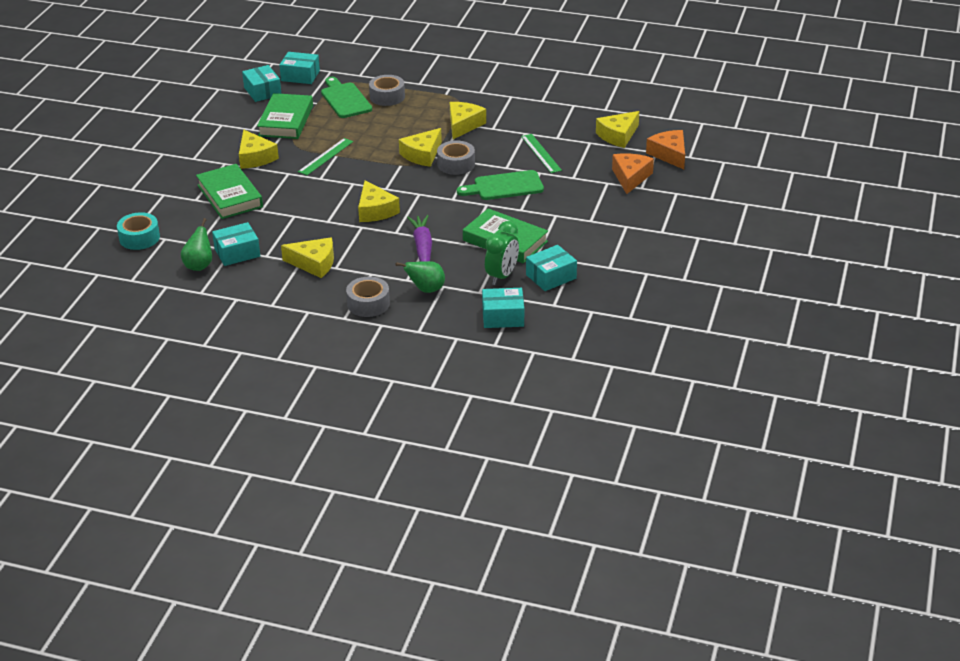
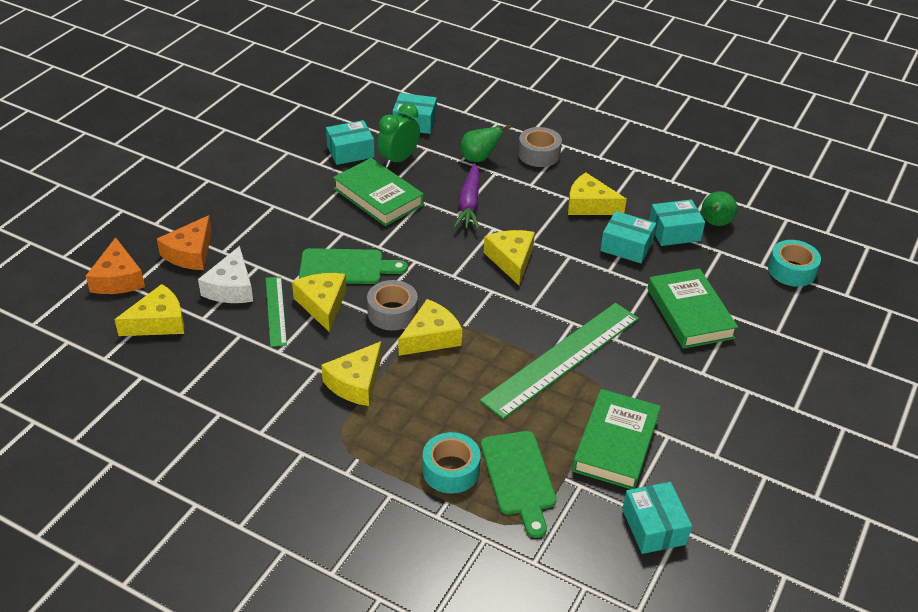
camera: 170 degrees left, 5 degrees up
(255, 157) = (660, 375): yellow cheese -> yellow cheese (323, 305)
(300, 76) = (588, 558): turquoise box -> turquoise box (626, 246)
(326, 156) = (562, 358): green ruler -> green ruler, size x1.95
(387, 96) = (451, 470): grey tape -> turquoise tape
(583, 161) = (231, 287): none -> white cheese

